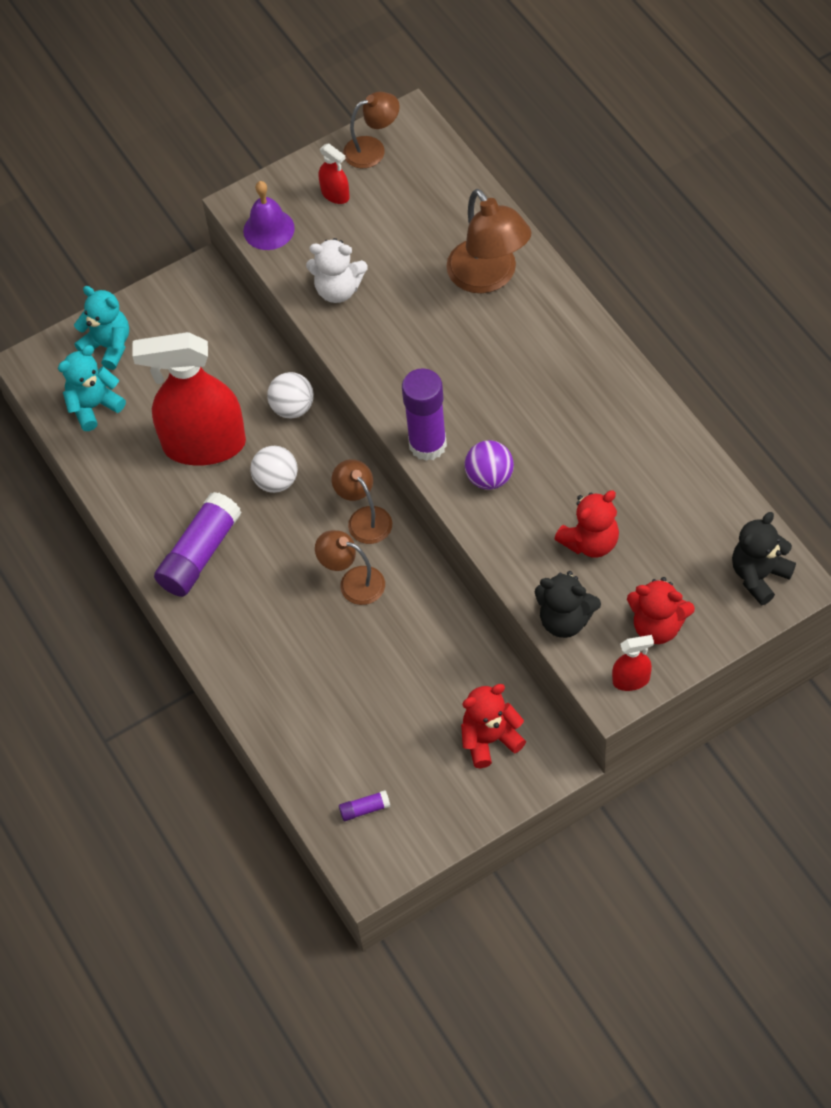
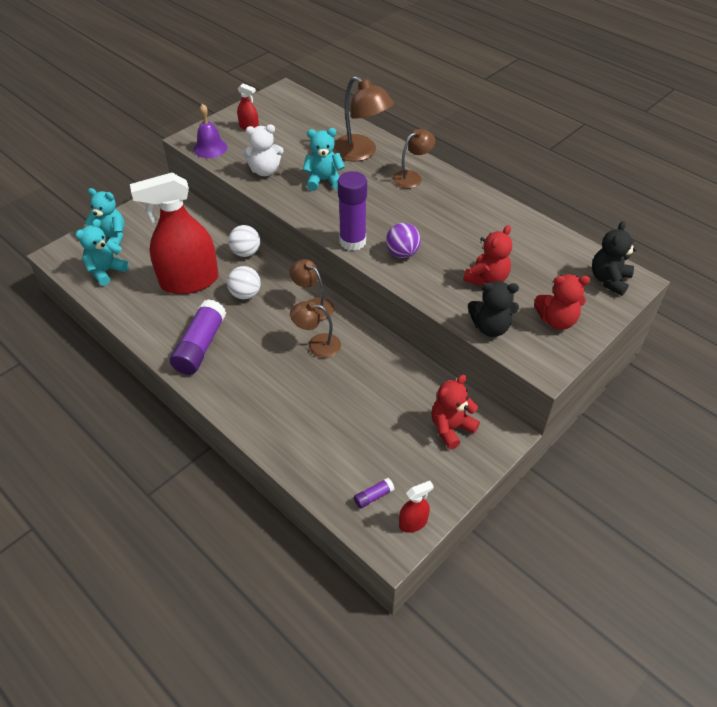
camera: 20 degrees left, 10 degrees down
(373, 149) = (266, 105): brown lamp -> brown lamp (412, 177)
(419, 323) = (324, 180): none -> turquoise teddy bear
(631, 680) = (555, 357): red spray bottle -> red spray bottle (413, 522)

